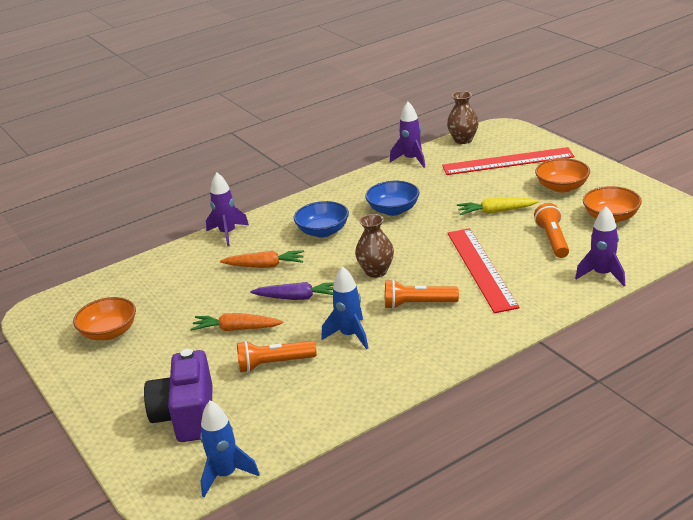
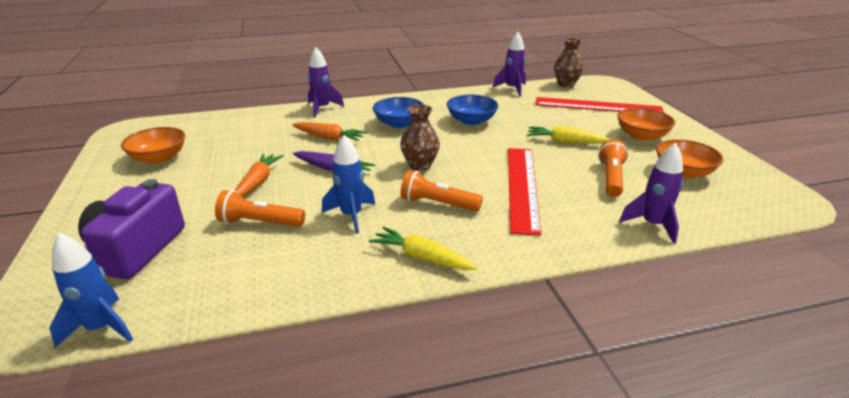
camera: 15 degrees right, 0 degrees up
(236, 329) = (257, 182): orange carrot -> orange carrot turned 75 degrees clockwise
(435, 352) = (421, 257): none -> yellow carrot

